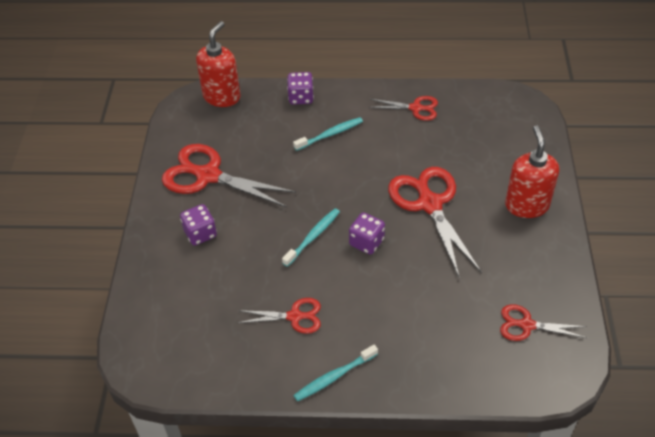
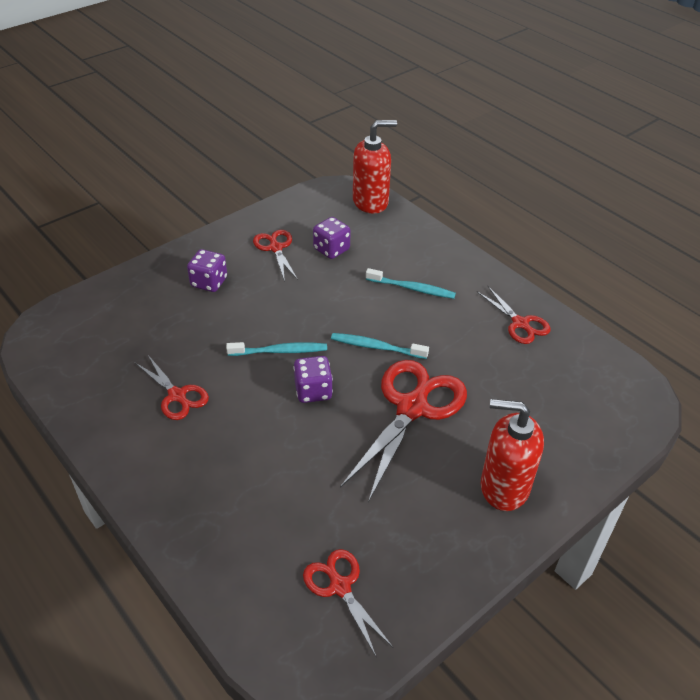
camera: 45 degrees right, 5 degrees down
(208, 175) = (275, 248): red scissors -> red scissors, size x0.55
(301, 97) = (431, 245): purple dice -> purple dice (331, 249)
(334, 377) = (133, 465): turquoise toothbrush -> turquoise toothbrush (376, 347)
(526, 205) = (504, 487): red soap dispenser -> red soap dispenser turned 120 degrees counterclockwise

